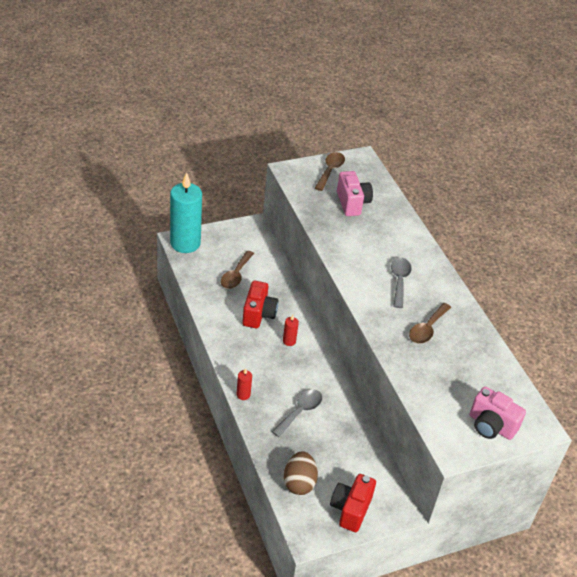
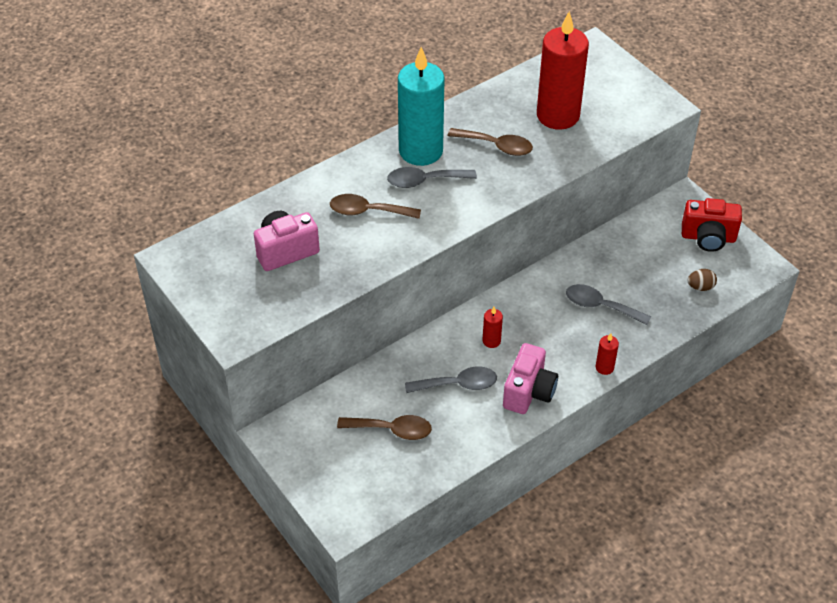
camera: 100 degrees left, 5 degrees up
(185, 243) = (347, 513): turquoise candle -> turquoise candle (420, 151)
(258, 314) = (458, 384): red camera -> grey spoon
(299, 482) = (700, 287): brown egg -> brown egg, size x0.56
(330, 170) = (217, 289): brown spoon -> brown spoon (368, 211)
(455, 375) = (558, 115): none -> red candle
(491, 426) = (613, 82): pink camera -> pink camera (529, 392)

